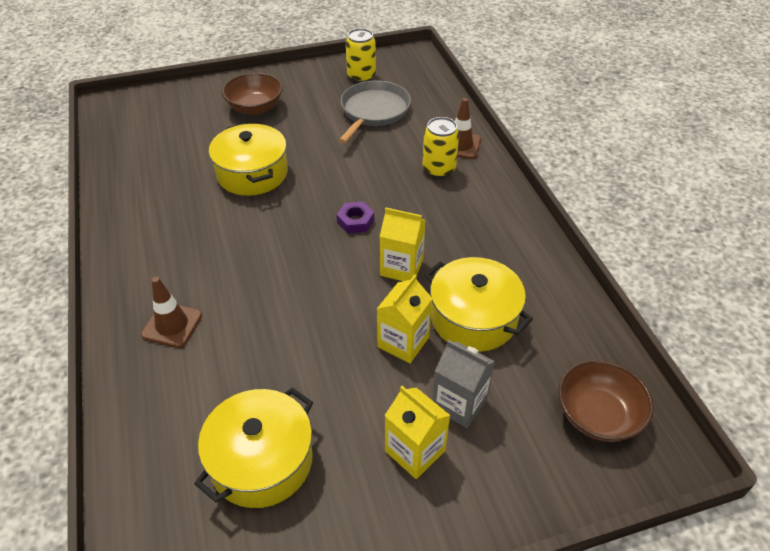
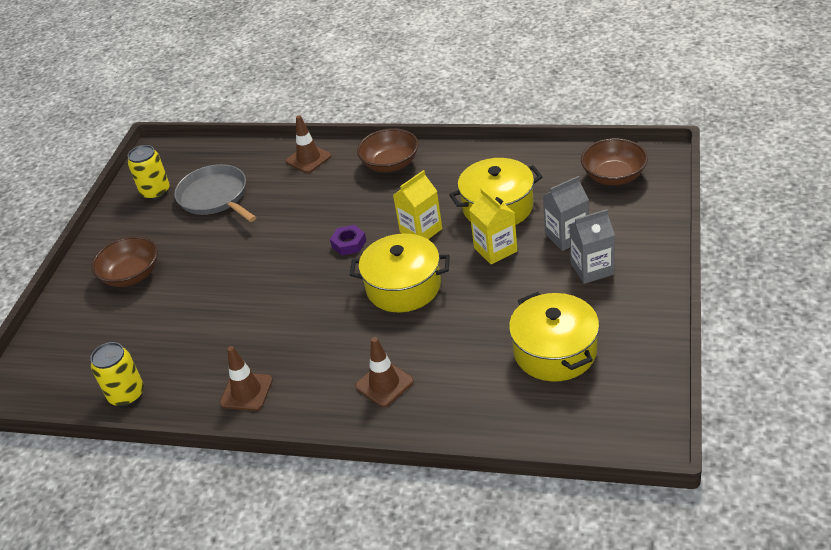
camera: 55 degrees left, 5 degrees down
(139, 232) = (246, 392): none -> brown traffic cone
(252, 173) = (231, 296): yellow pot -> yellow pot (403, 287)
(415, 451) = (592, 269): yellow carton -> grey carton
(438, 169) = (327, 179): yellow can -> yellow can (127, 395)
(489, 204) = (390, 164): none -> brown bowl

